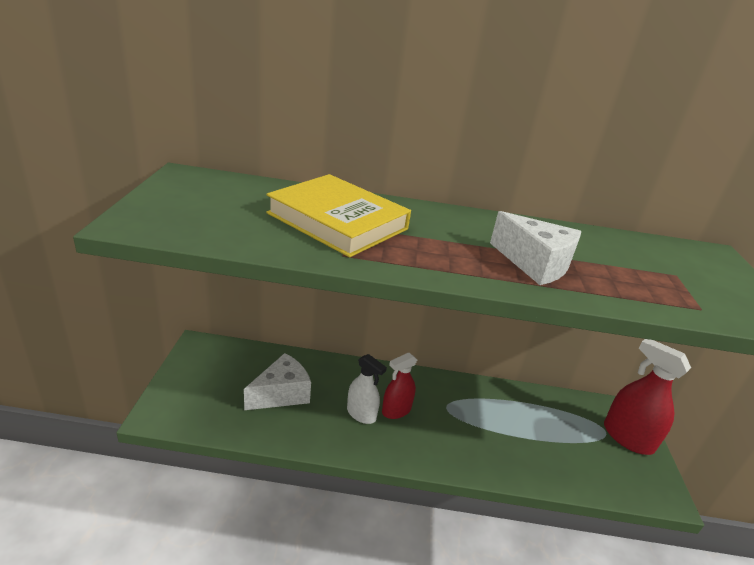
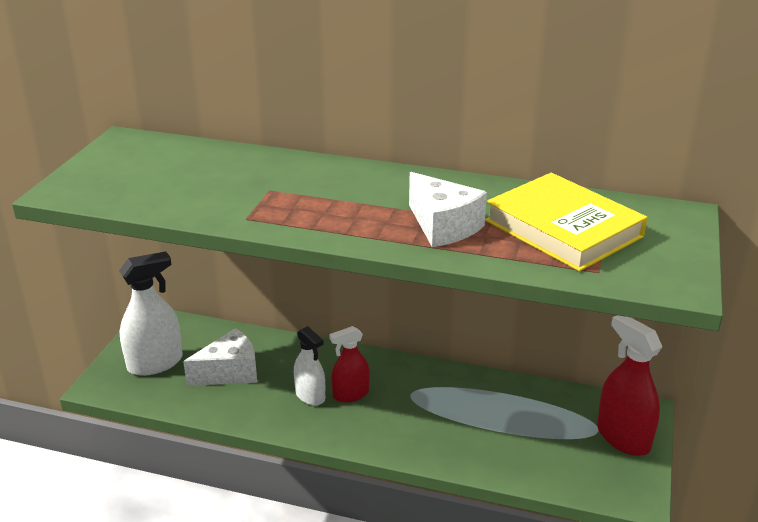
camera: 15 degrees right, 0 degrees up
(208, 388) = (155, 363): none -> white spray bottle
(337, 221) = (258, 184): yellow book -> yellow book (563, 229)

